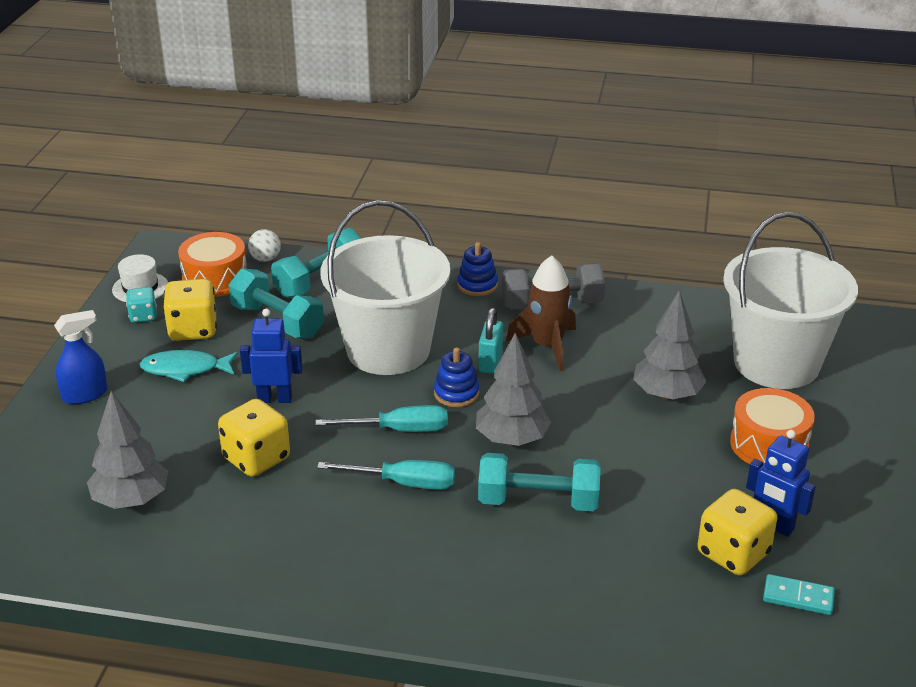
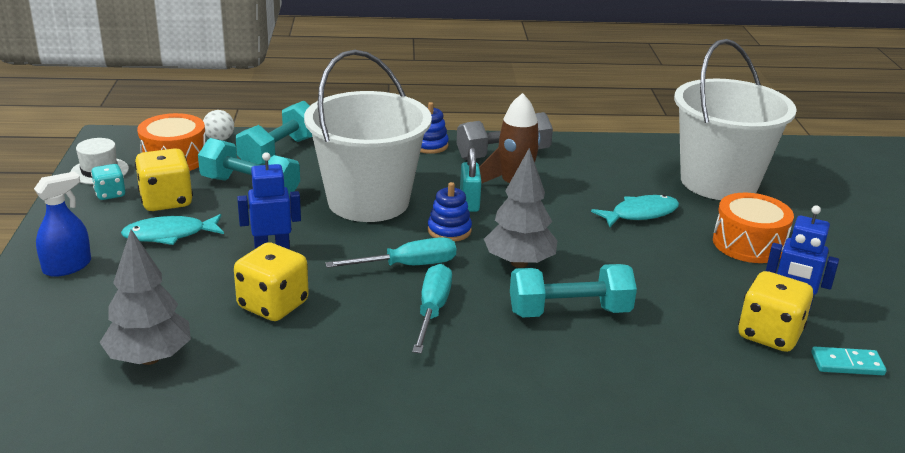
camera: 15 degrees left, 5 degrees down
(403, 483) = (432, 311): turquoise screwdriver -> turquoise screwdriver turned 75 degrees counterclockwise
(667, 395) = (640, 214): grey tree -> turquoise fish

